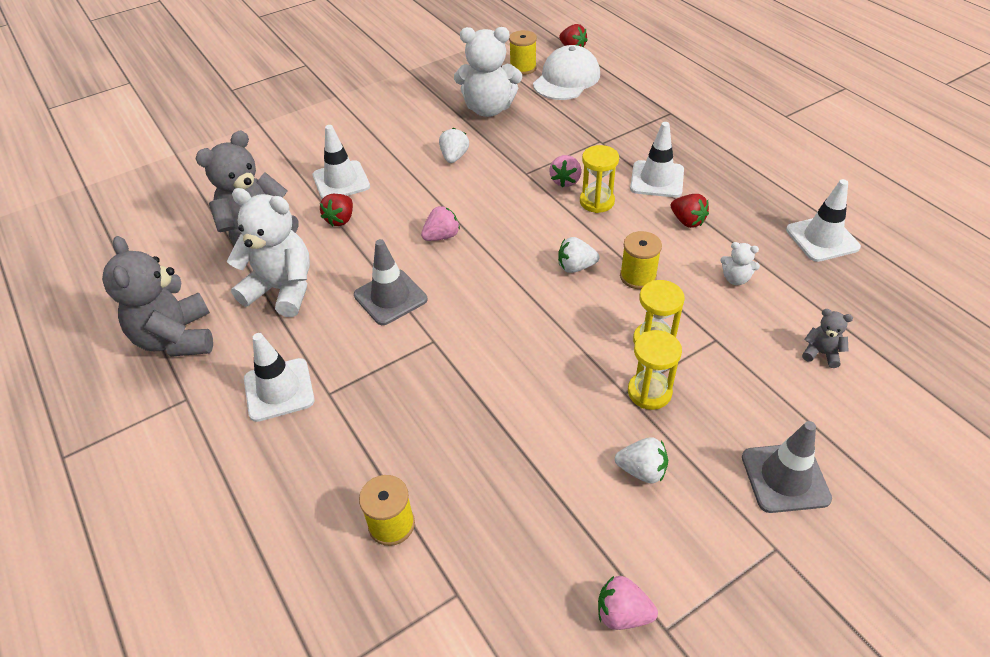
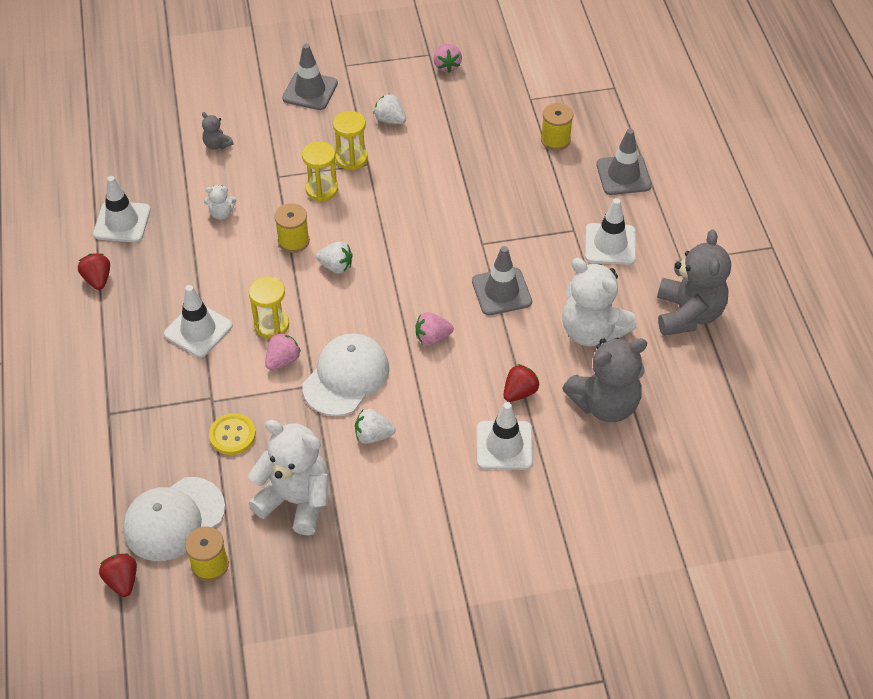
camera: 160 degrees left, 5 degrees up
(277, 498) = (623, 175): none -> grey traffic cone
(454, 157) = (373, 435): white strawberry -> white strawberry turned 60 degrees clockwise
(502, 186) = (346, 377): none -> white cap
(565, 127) = (232, 435): none -> yellow button
(622, 613) = (447, 66): pink strawberry -> pink strawberry turned 45 degrees clockwise
(687, 221) = (211, 276): red strawberry -> red strawberry (97, 279)
(735, 279) = (221, 213): white teddy bear -> white teddy bear turned 135 degrees clockwise

